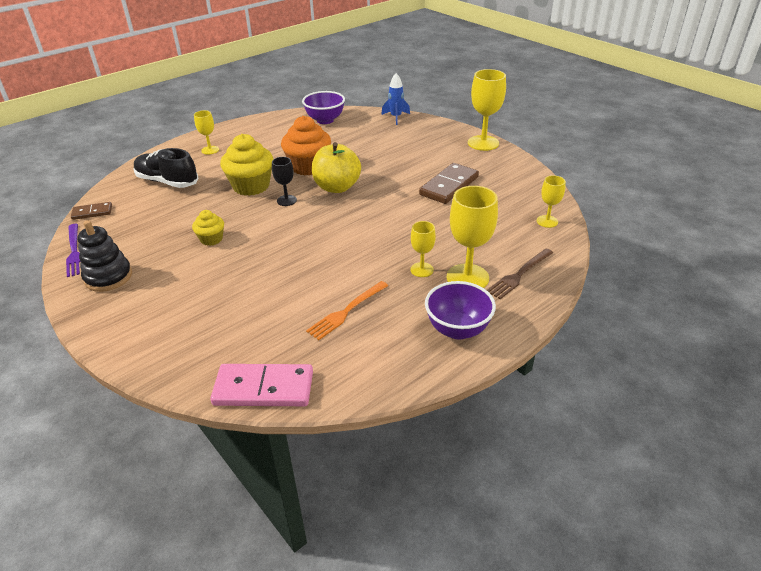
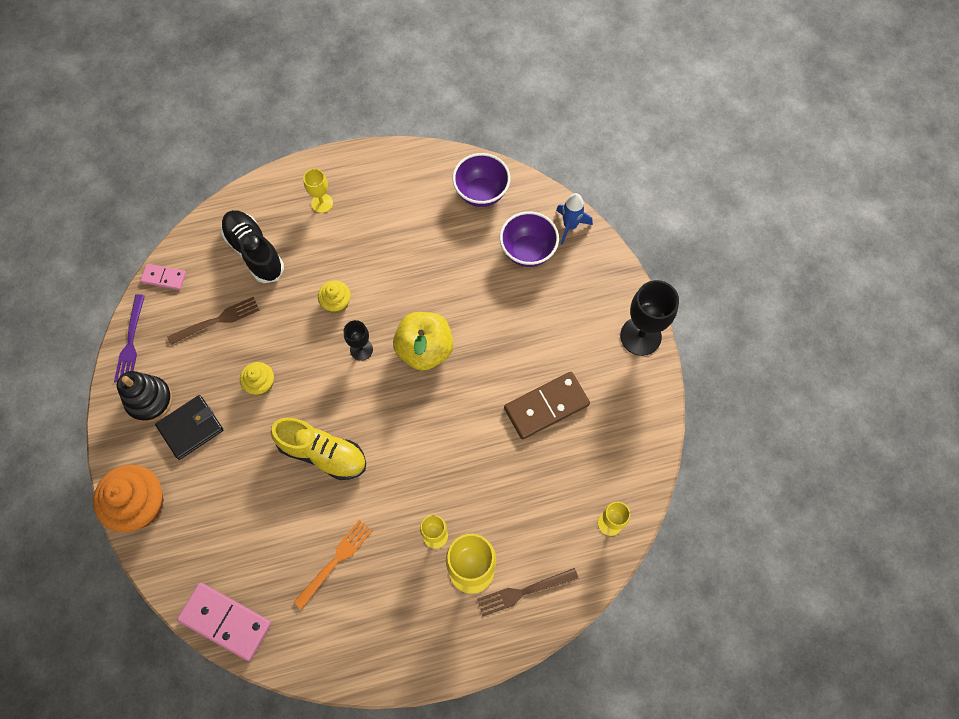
camera: 25 degrees right, 30 degrees up
(92, 212) = (164, 278): brown domino -> pink domino
(153, 219) = (217, 320): none -> brown fork
(158, 280) = (191, 428): none -> black wallet
(251, 186) = (336, 303): yellow cupcake -> yellow cupcake, size x0.54
(291, 257) = (323, 453): none -> yellow shoe
(308, 167) = (414, 292): orange cupcake -> orange cupcake (141, 505)
(346, 312) = (335, 561): orange fork -> orange fork turned 150 degrees clockwise
(457, 329) = (419, 636): purple bowl -> purple bowl (527, 251)
(483, 143) = (640, 336): yellow goblet -> black goblet

